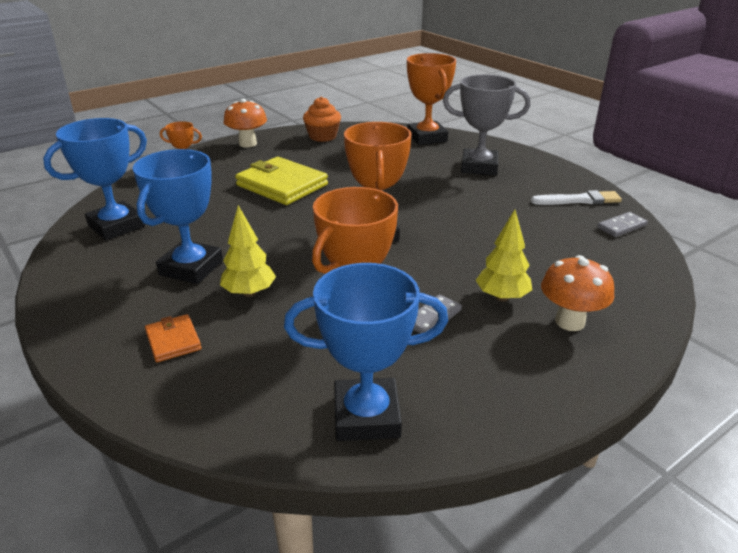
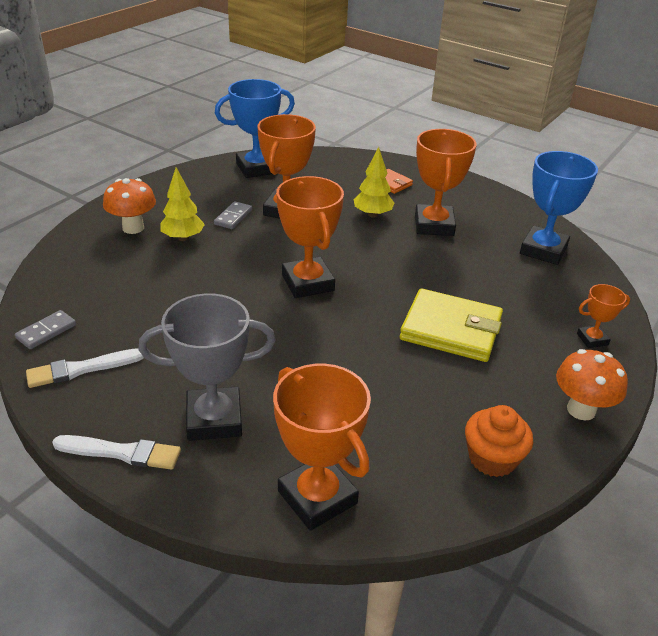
camera: 160 degrees right, 5 degrees up
(191, 268) = (434, 225): blue trophy -> orange trophy
(537, 162) = (121, 452): none -> white brush

